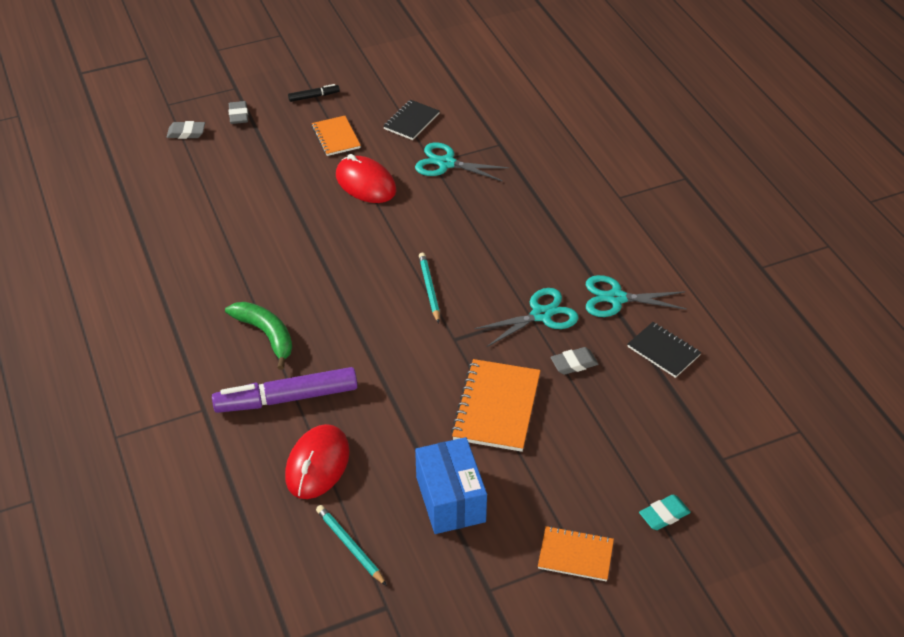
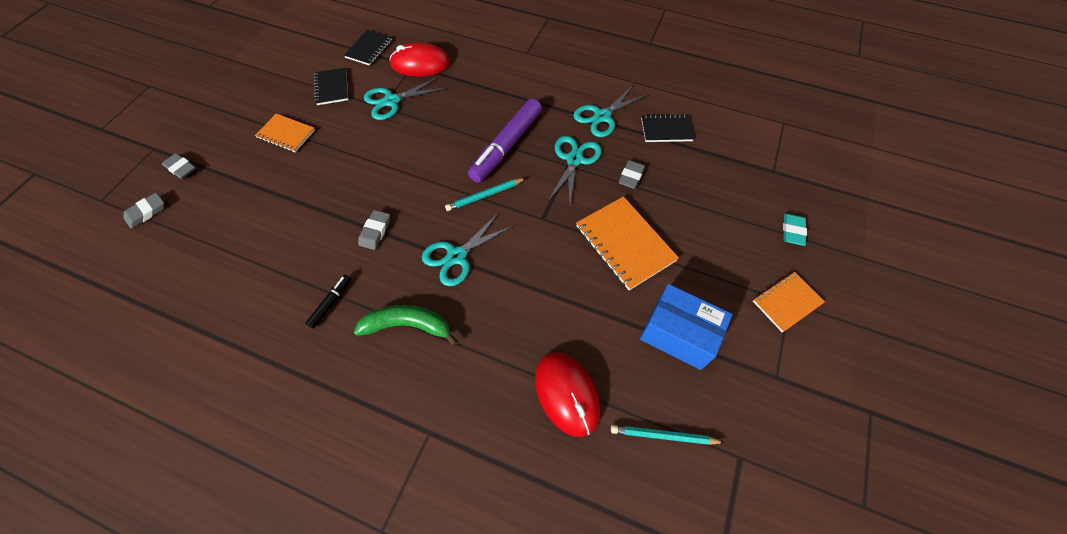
camera: 45 degrees left, 15 degrees up
(286, 398) = (483, 362): purple marker -> purple marker (506, 146)
(314, 96) = (232, 115): black marker -> black marker (331, 303)
(317, 255) = (375, 231): none -> grey eraser
(354, 316) = (456, 256): none -> turquoise scissors
(365, 183) = (349, 153): red mouse -> red mouse (420, 64)
(429, 288) = (484, 195): turquoise pencil -> turquoise pencil turned 60 degrees counterclockwise
(479, 106) = (369, 49): none -> black notebook

